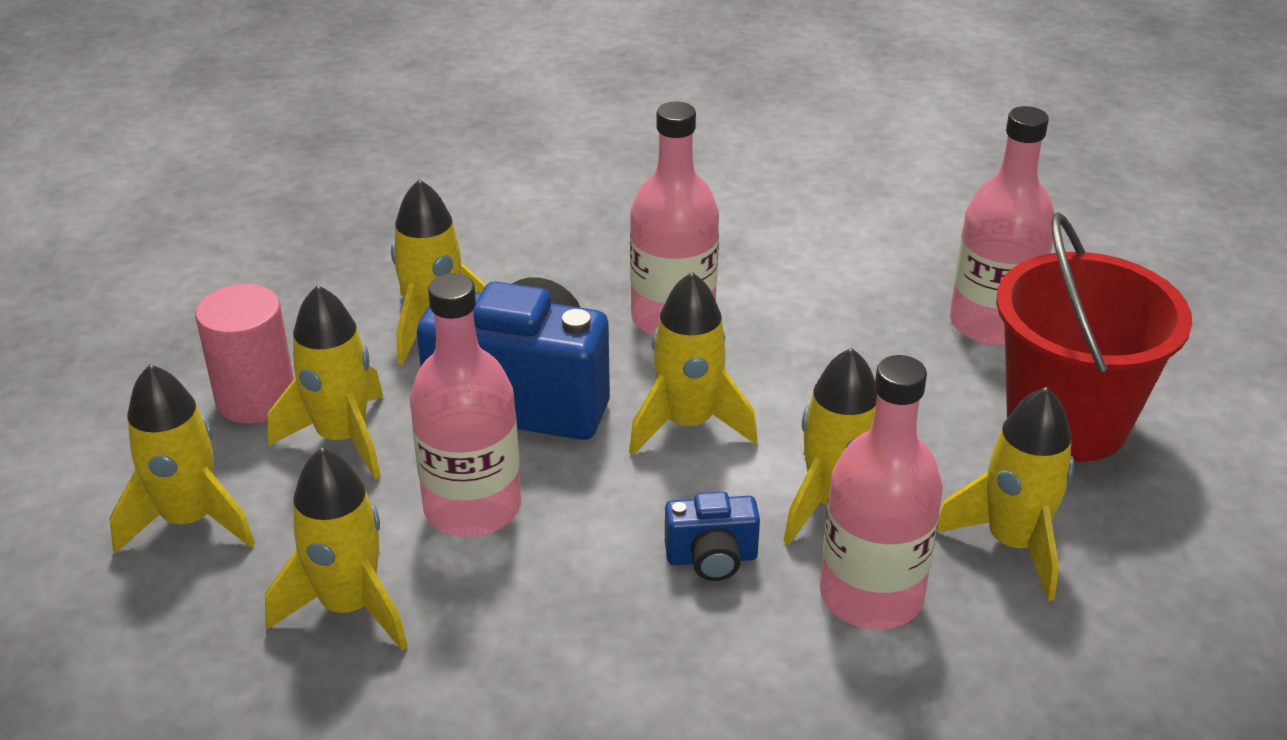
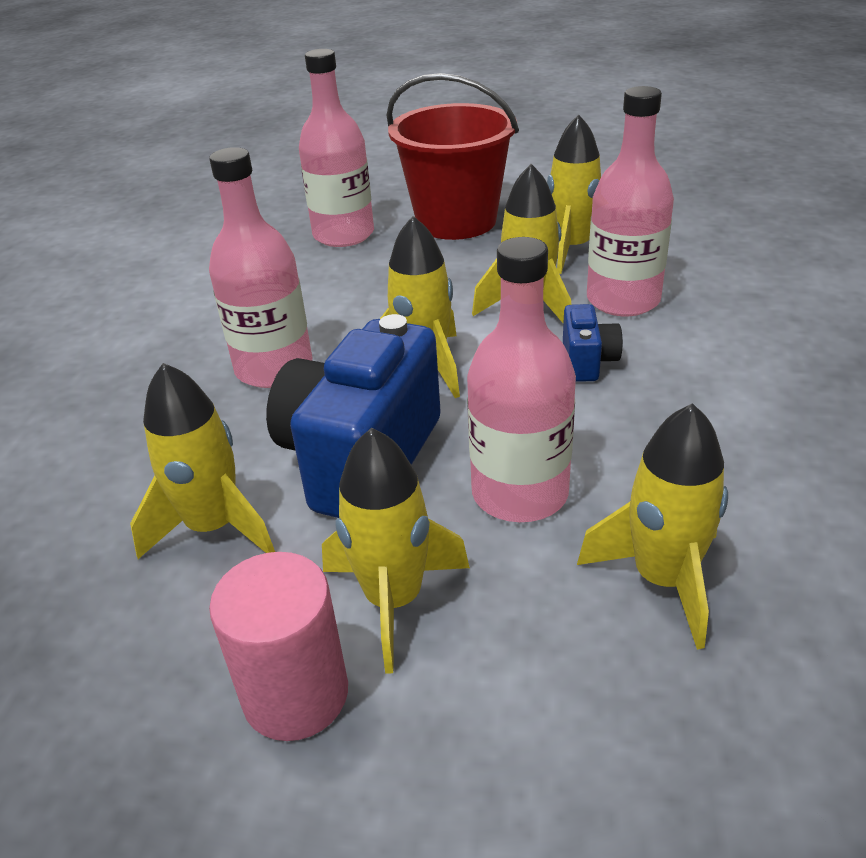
camera: 80 degrees left, 0 degrees up
(190, 520) = (526, 746): yellow rocket -> none

